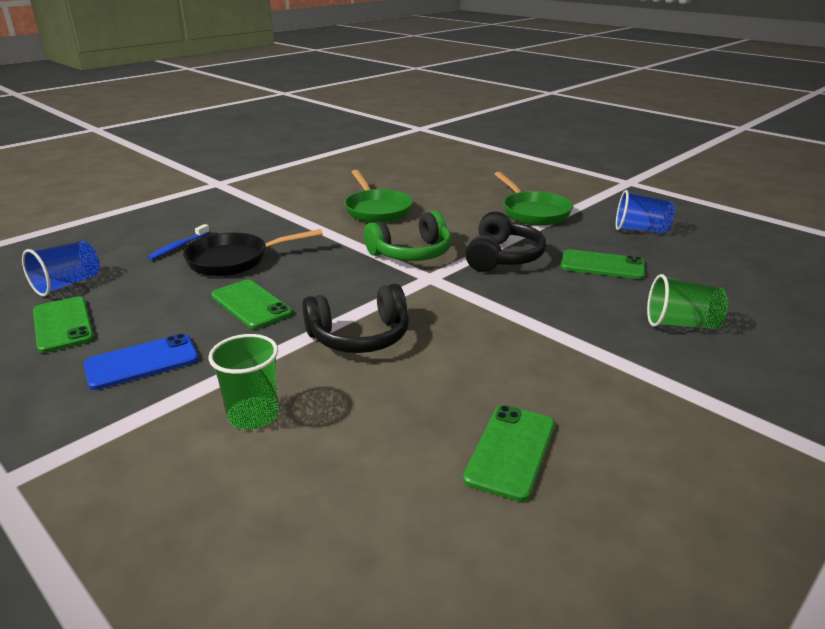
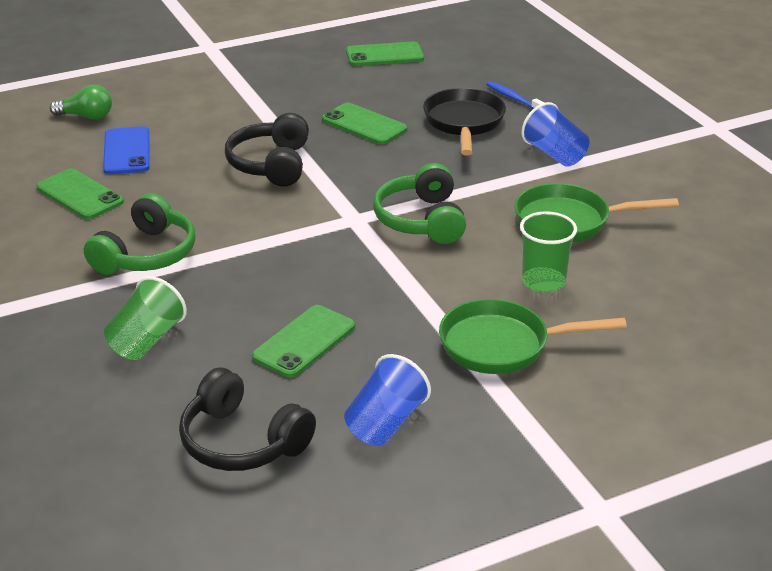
camera: 110 degrees right, 5 degrees up
(67, 284) = (457, 54): blue cup -> blue cup (555, 154)
(142, 362) = (305, 81): blue phone -> blue phone (127, 151)
(251, 304) = (364, 124): green phone -> green phone turned 60 degrees clockwise
(253, 415) = (205, 114): green cup -> green cup (543, 282)
(292, 539) = (86, 116): none -> green light bulb
(502, 257) = (373, 276): black headphones -> black headphones (242, 441)
(575, 362) = (146, 254): none -> green headphones

